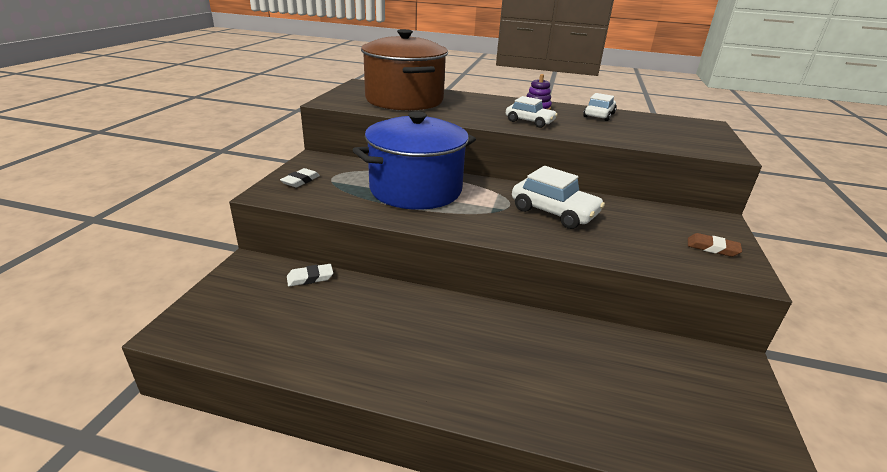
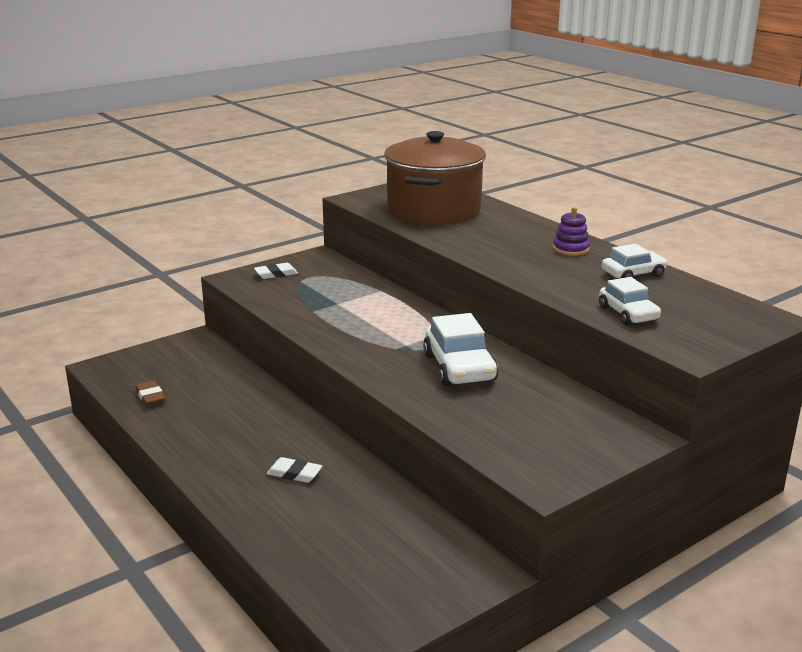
camera: 40 degrees right, 5 degrees down
(310, 278) = (227, 365): white eraser -> white eraser (294, 473)
(416, 189) = (361, 309): blue pot -> none
(529, 121) = (522, 262): white car -> white car (628, 314)
(712, 248) = (563, 451): brown eraser -> brown eraser (150, 396)

